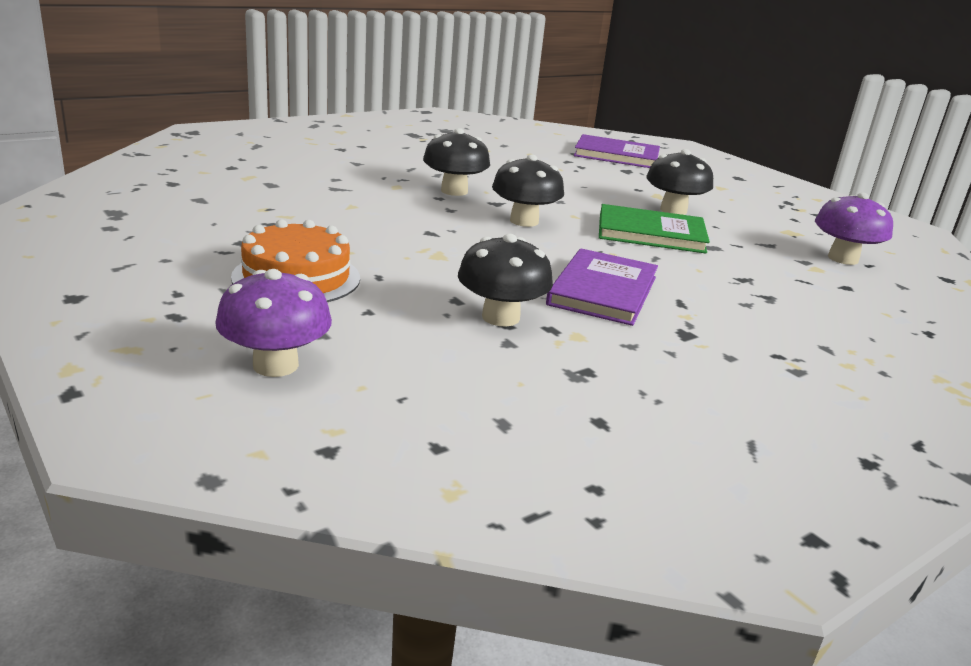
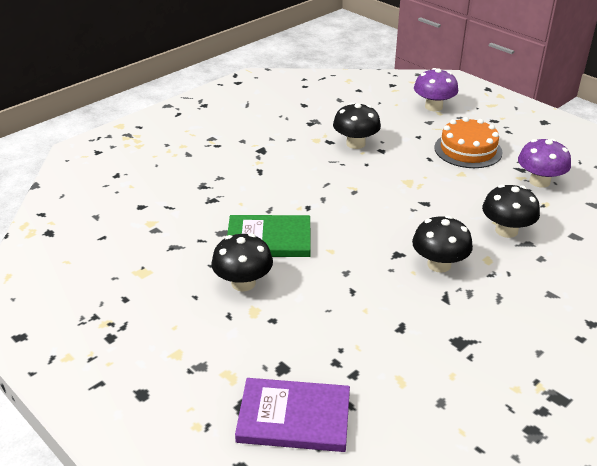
camera: 175 degrees right, 10 degrees up
(524, 221) = (368, 232): black mushroom -> black mushroom (506, 230)
(603, 291) = (305, 171): purple book -> none
(843, 258) = (120, 240): purple mushroom -> purple mushroom (539, 181)

